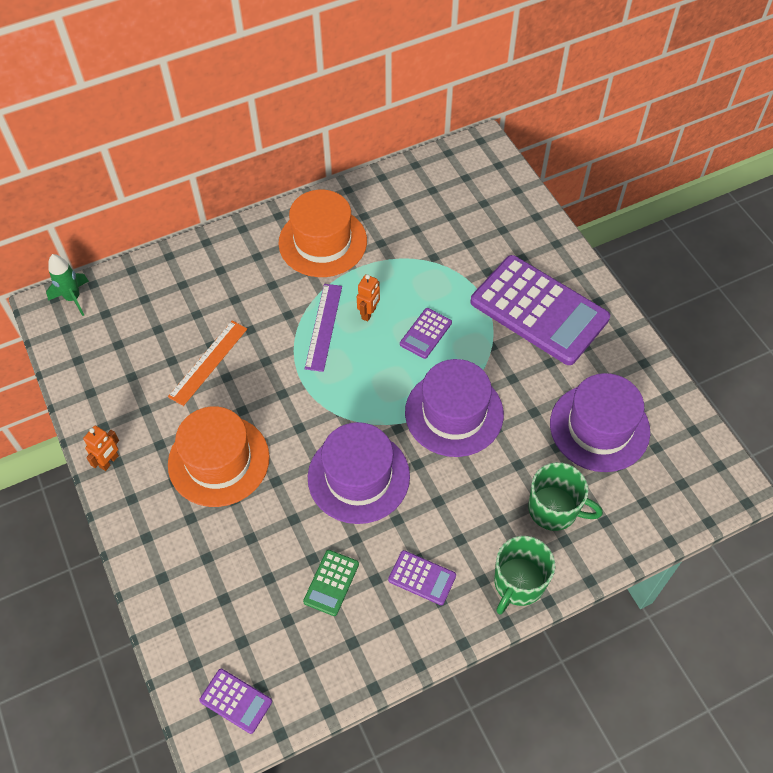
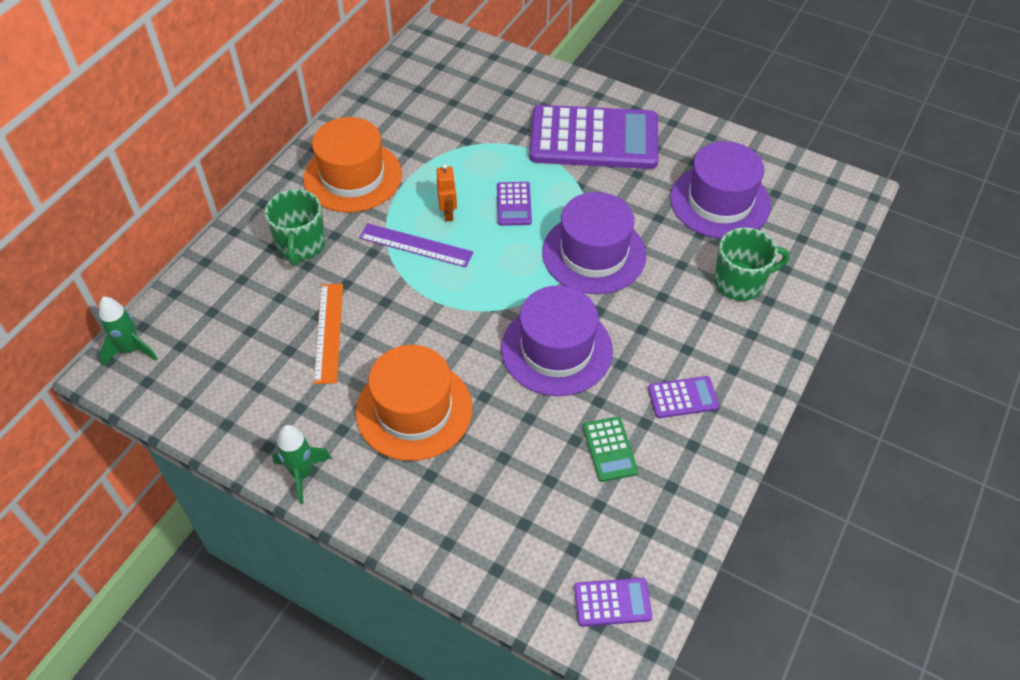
camera: 35 degrees left, 5 degrees down
(109, 461) = (302, 474): orange robot -> green rocket
(324, 327) = (416, 245): purple ruler -> purple ruler turned 45 degrees counterclockwise
(518, 583) = (763, 354): green mug -> green mug (301, 245)

